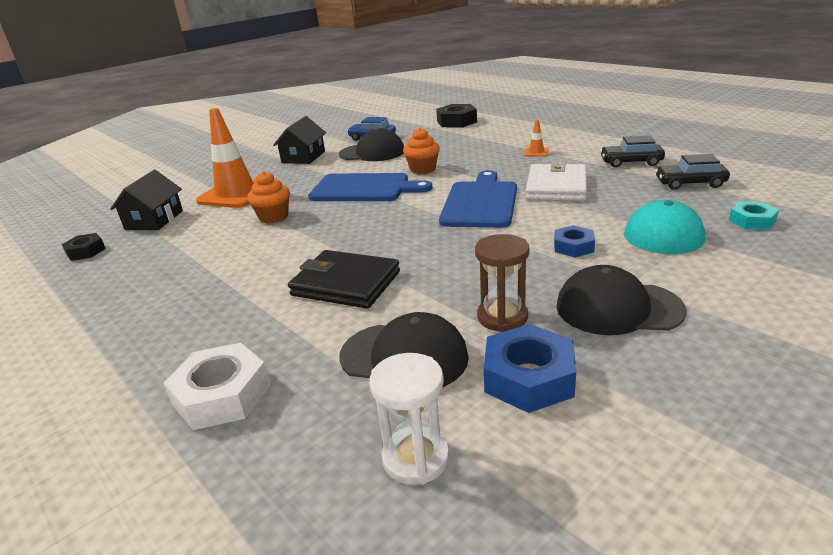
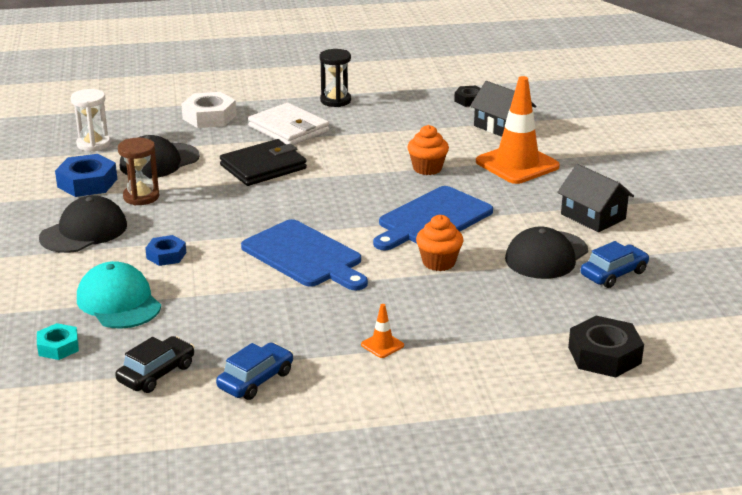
camera: 120 degrees right, 0 degrees up
(111, 322) = (335, 101): none -> black hourglass
(556, 187) = (273, 305): white wallet -> white wallet (288, 129)
(631, 162) = (256, 380): black car -> blue car

